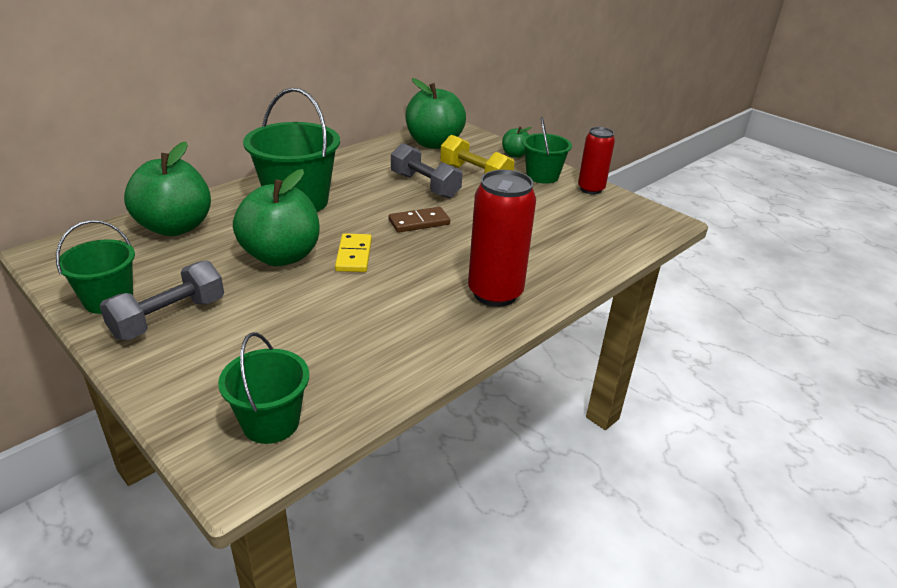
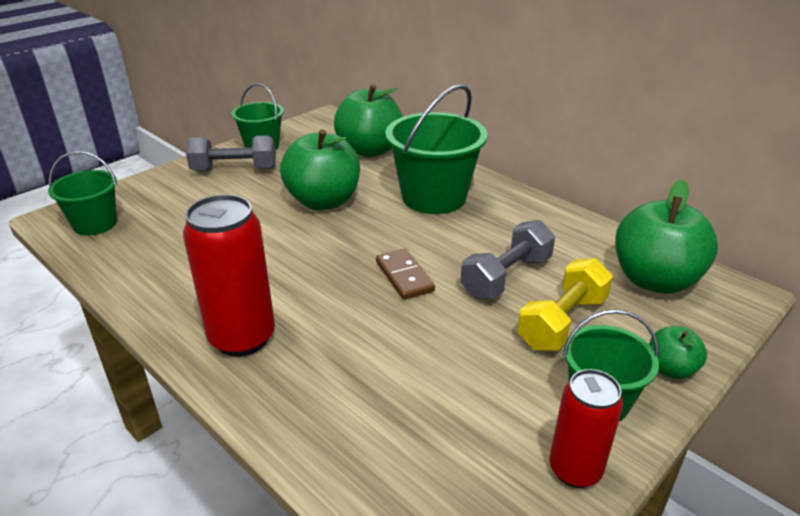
camera: 90 degrees right, 0 degrees up
(169, 318) = (234, 169): grey dumbbell -> grey dumbbell turned 45 degrees counterclockwise
(354, 255) = (326, 239): yellow domino -> none

